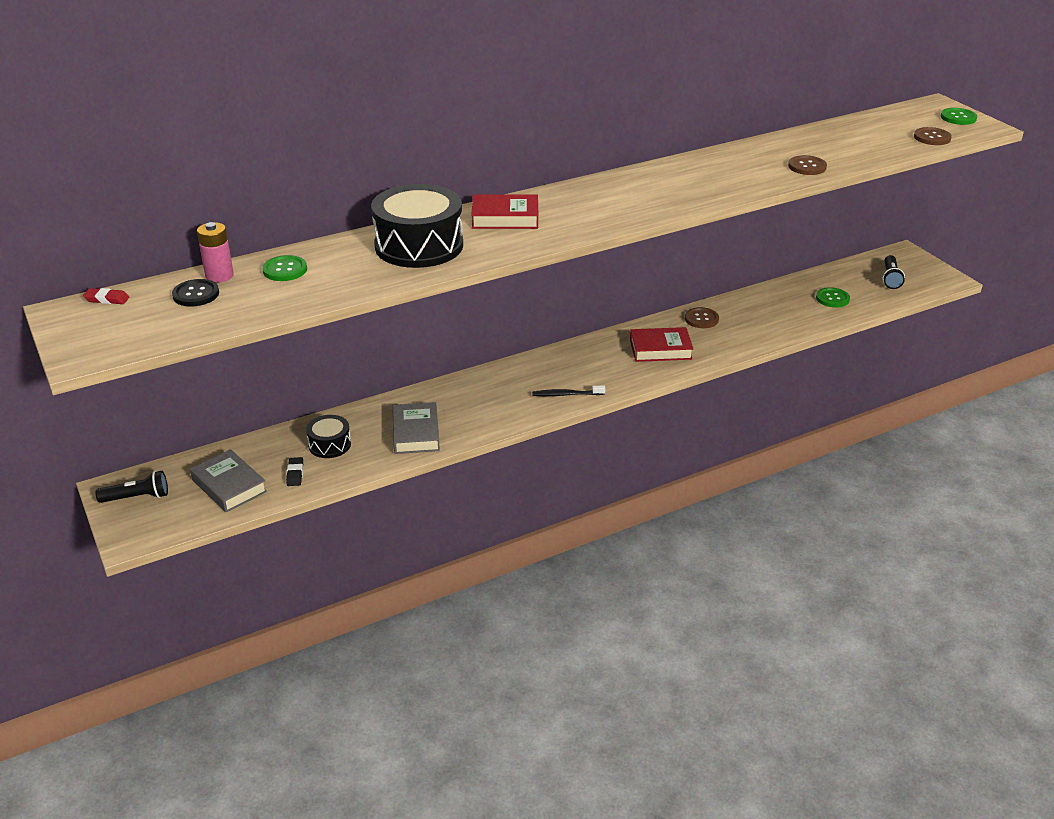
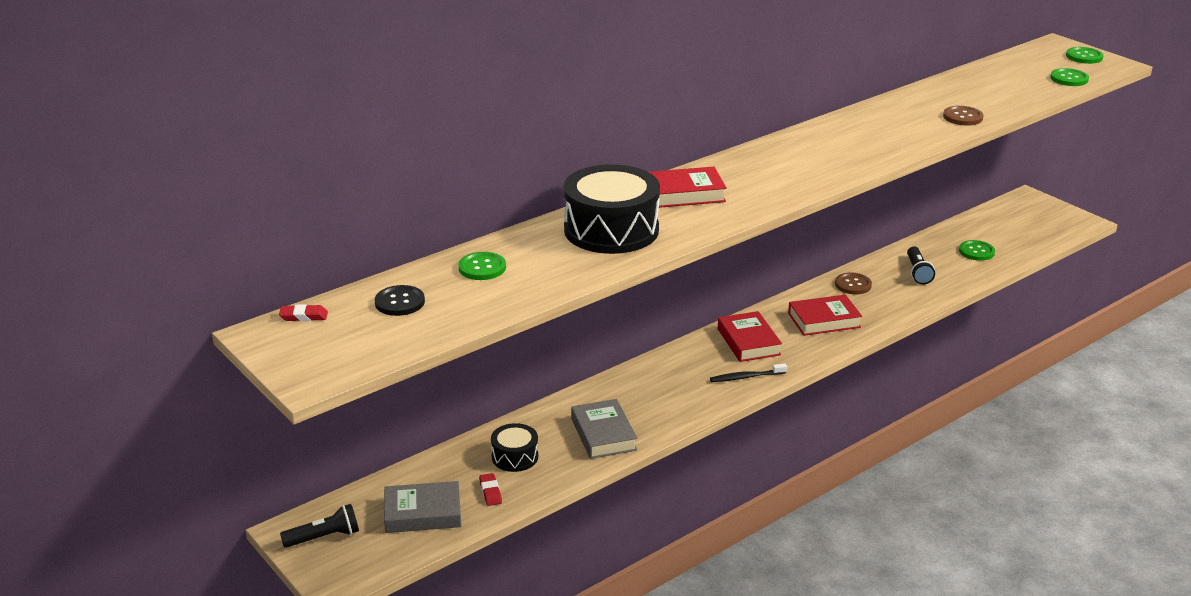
camera: 10 degrees left, 5 degrees down
(219, 276) = (414, 280): pink battery -> none
(229, 486) = (423, 513): grey book -> grey book turned 45 degrees counterclockwise
(295, 474) = (490, 492): black eraser -> red eraser
(582, 362) = (748, 342): none -> red book
(890, 278) = (1025, 226): black flashlight -> black flashlight (917, 272)
(932, 138) = (1069, 79): brown button -> green button

